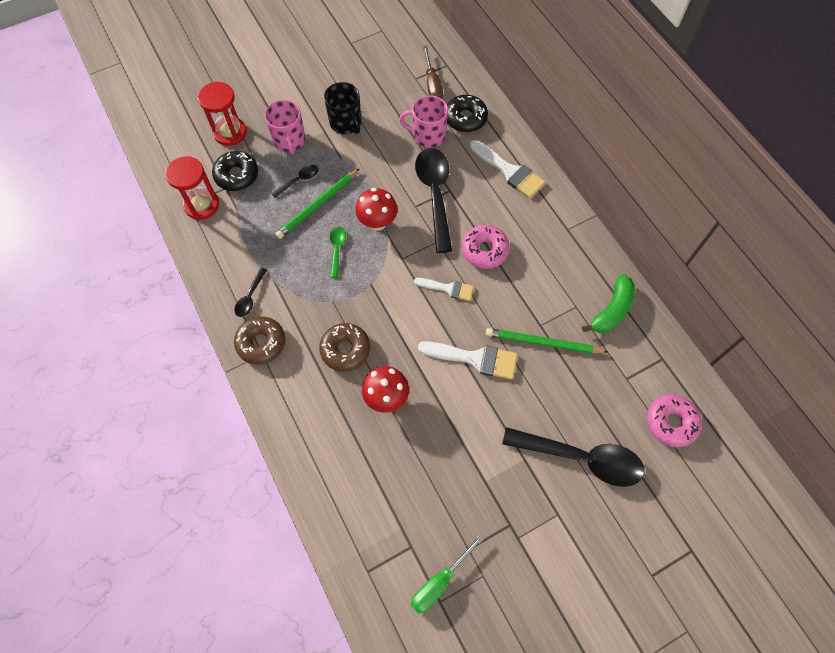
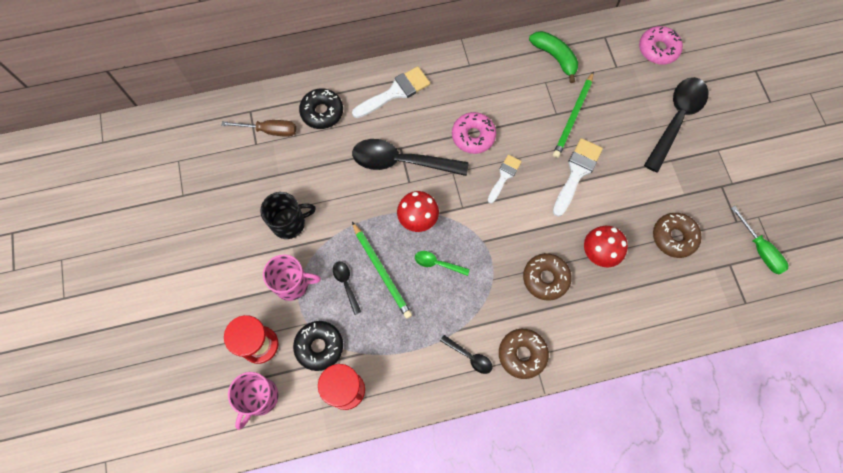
camera: 75 degrees left, 5 degrees up
(427, 476) = (674, 237): none -> brown donut
(428, 135) = (331, 150): pink mug -> pink mug (259, 398)

